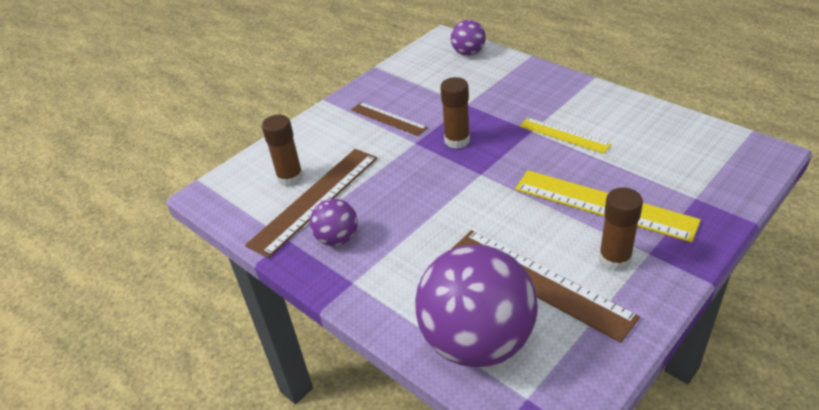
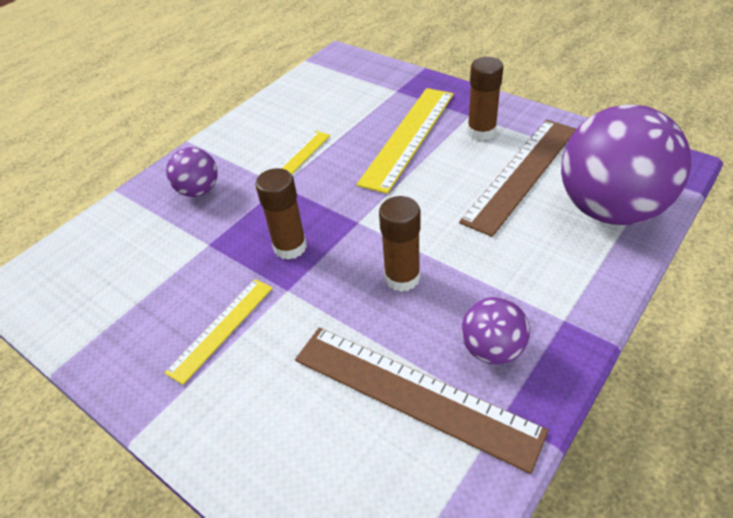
camera: 95 degrees left, 5 degrees up
(290, 178) = (360, 444): brown glue stick -> brown glue stick (402, 277)
(388, 118) = (221, 328): brown ruler -> yellow ruler
(468, 53) = (76, 251): purple ball -> purple ball (199, 191)

